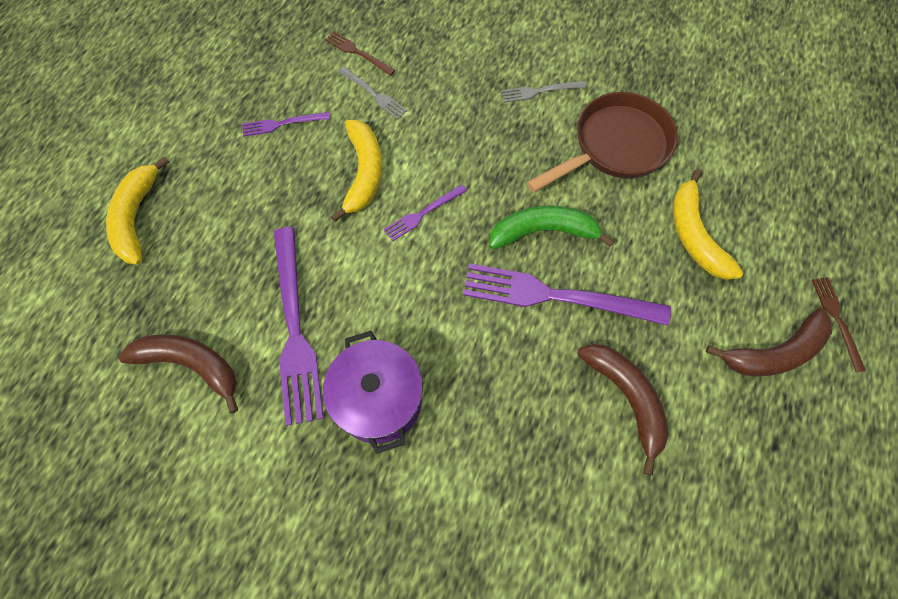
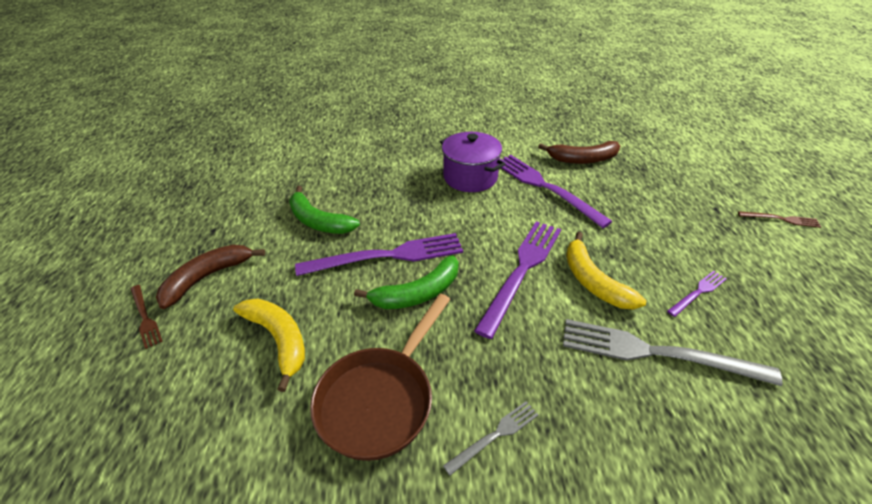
camera: 155 degrees right, 25 degrees down
(137, 217) = (704, 201): yellow banana -> none
(358, 53) = (723, 394): brown fork -> brown fork (781, 219)
(374, 94) = (657, 353): grey fork -> grey fork, size x2.06
(423, 213) = (522, 271): purple fork -> purple fork, size x2.06
(627, 399) = (318, 221): brown banana -> green banana

